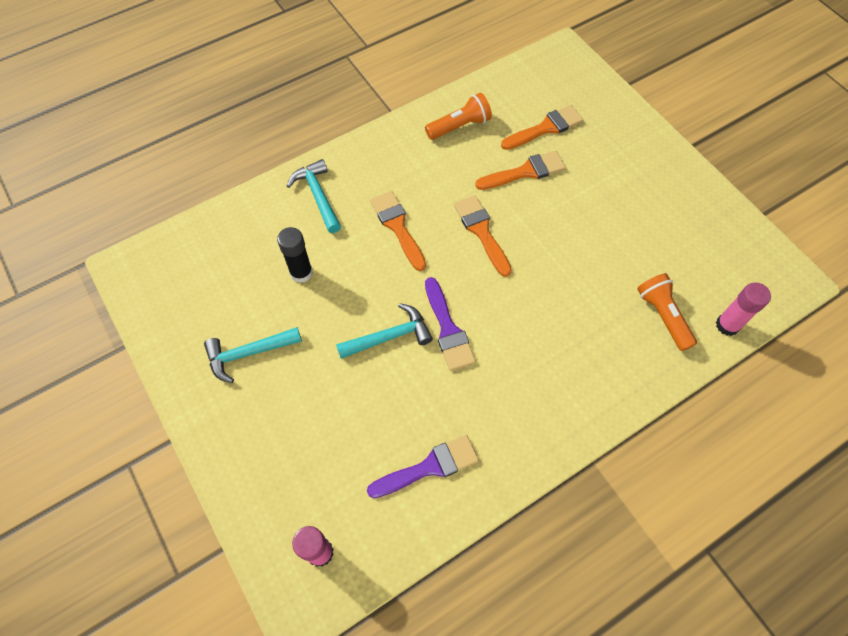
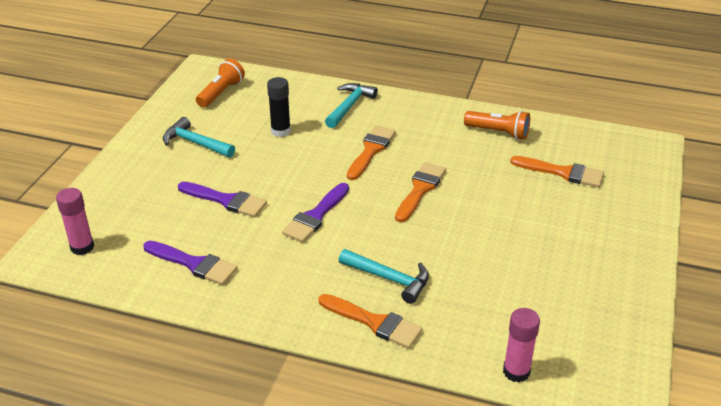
camera: 50 degrees right, 25 degrees down
(363, 384) = (226, 200): none -> purple brush
(390, 336) = (277, 193): turquoise hammer -> turquoise hammer (389, 279)
(525, 172) = (505, 183): orange brush -> orange brush (374, 322)
(663, 316) = (472, 325): orange flashlight -> orange flashlight (221, 93)

